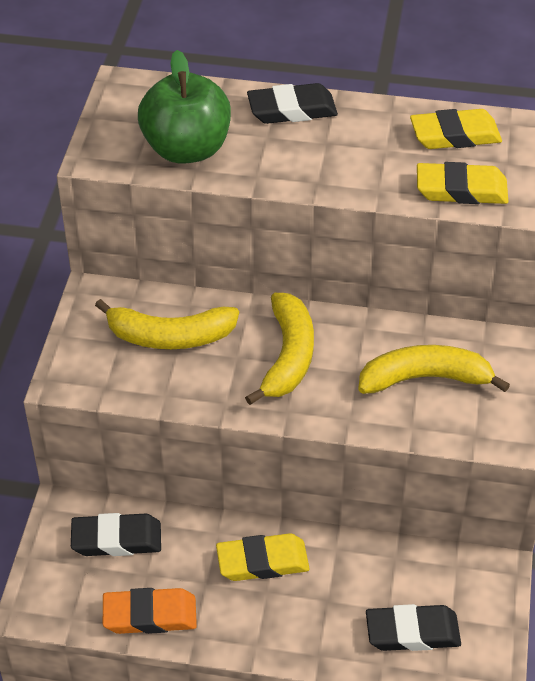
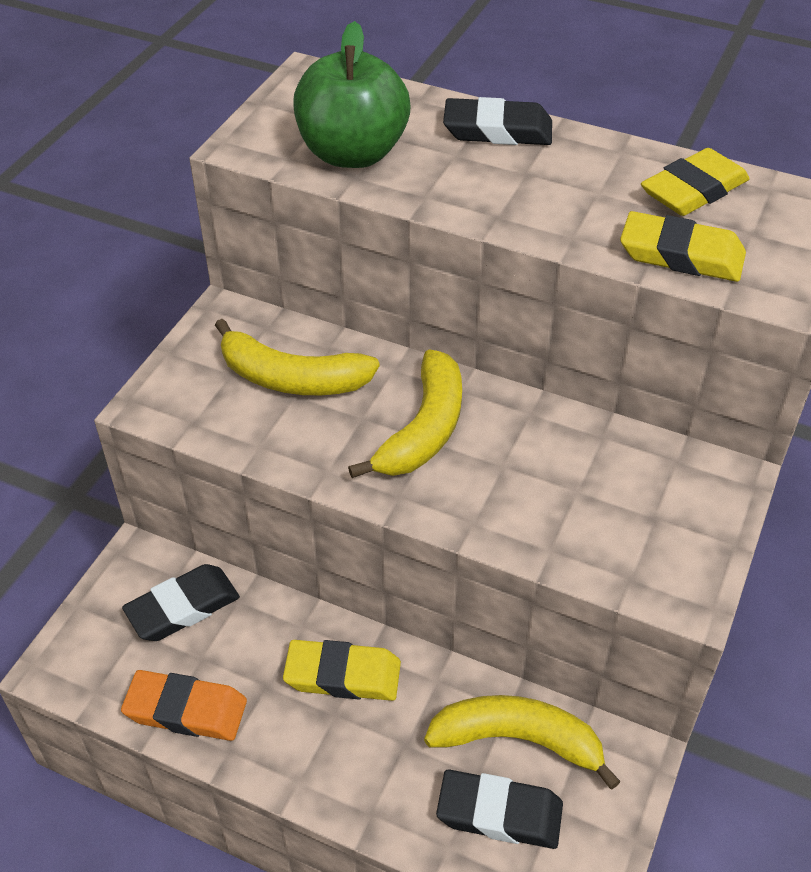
camera: 15 degrees right, 0 degrees up
(116, 539) = (183, 607): black eraser -> black eraser turned 45 degrees counterclockwise
(425, 378) = (587, 491): yellow banana -> yellow banana (518, 740)
(455, 135) = (693, 190): yellow eraser -> yellow eraser turned 45 degrees counterclockwise

